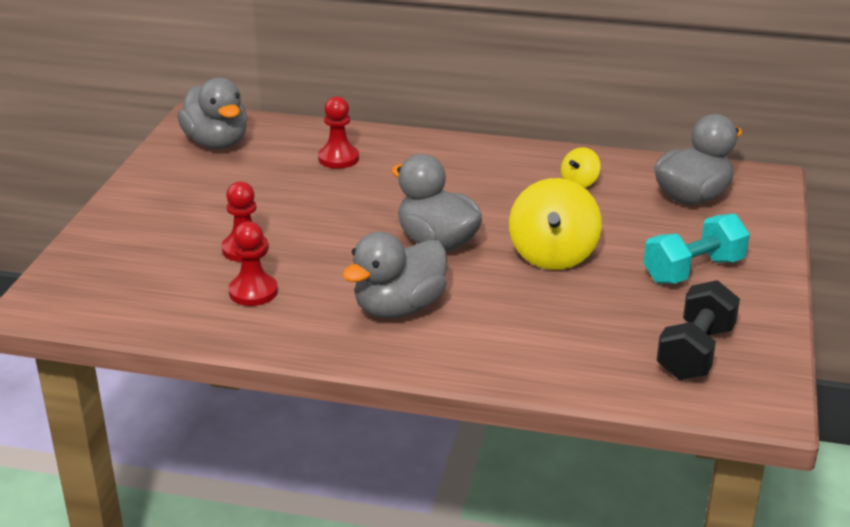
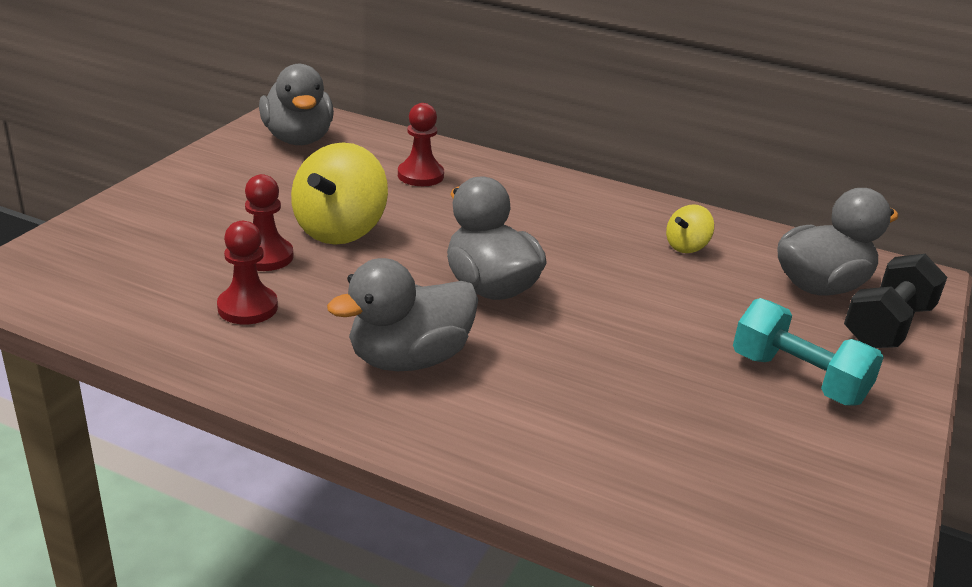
camera: 10 degrees right, 0 degrees up
(553, 256) = (624, 328): yellow spinning top -> yellow spinning top (340, 230)
(693, 270) = (798, 378): turquoise dumbbell -> turquoise dumbbell turned 60 degrees clockwise
(695, 353) = (771, 493): black dumbbell -> black dumbbell (887, 326)

